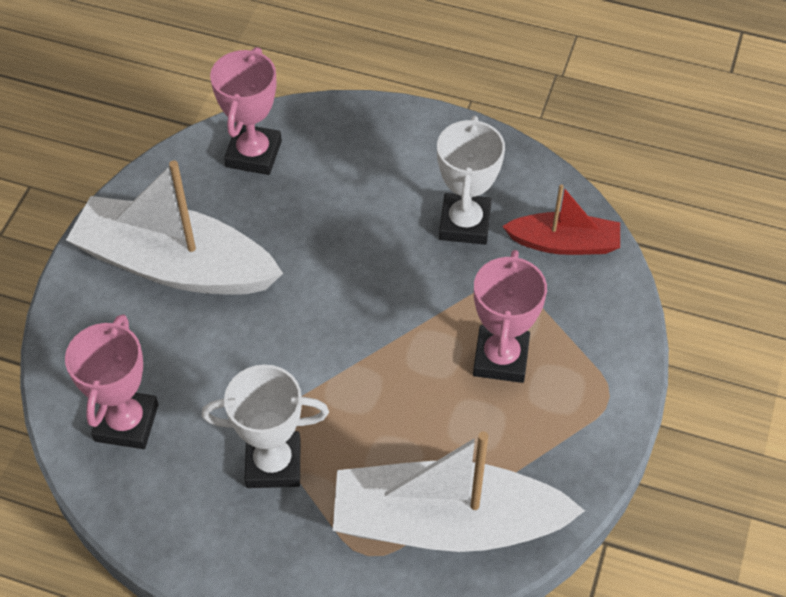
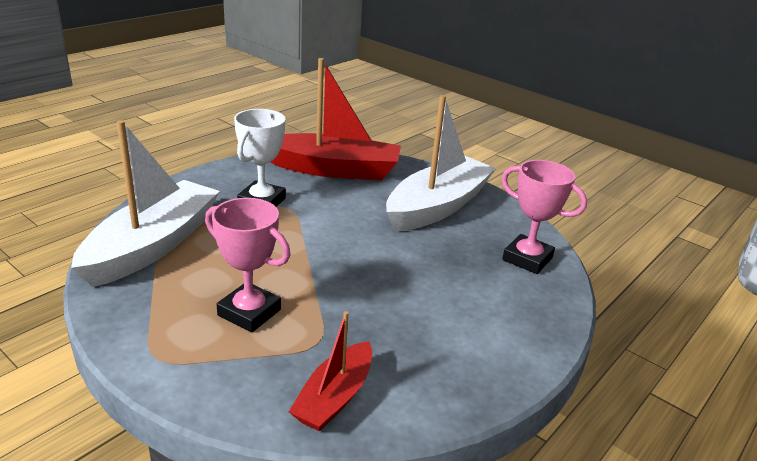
camera: 110 degrees right, 25 degrees down
(126, 423) = (333, 169): pink trophy -> red boat
(465, 223) = (397, 341): white trophy -> none

